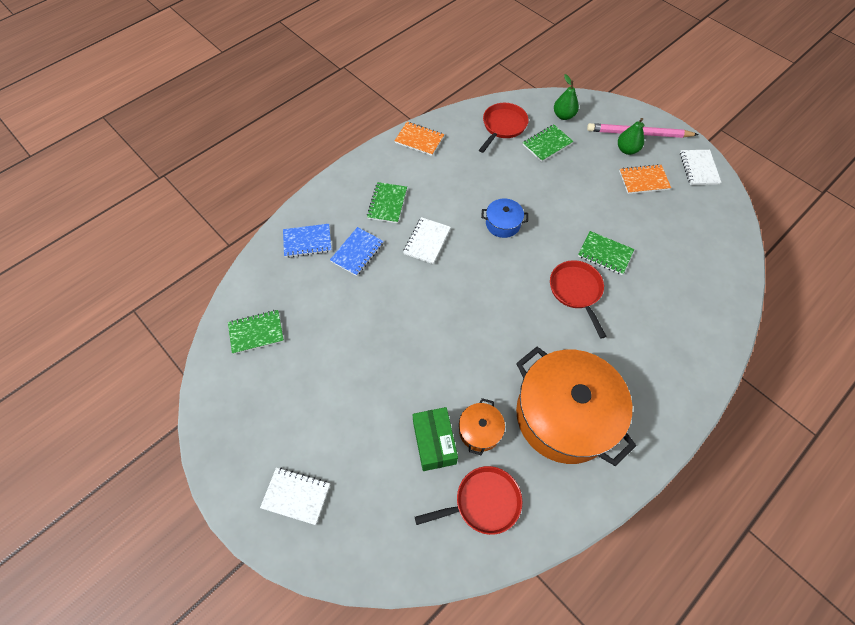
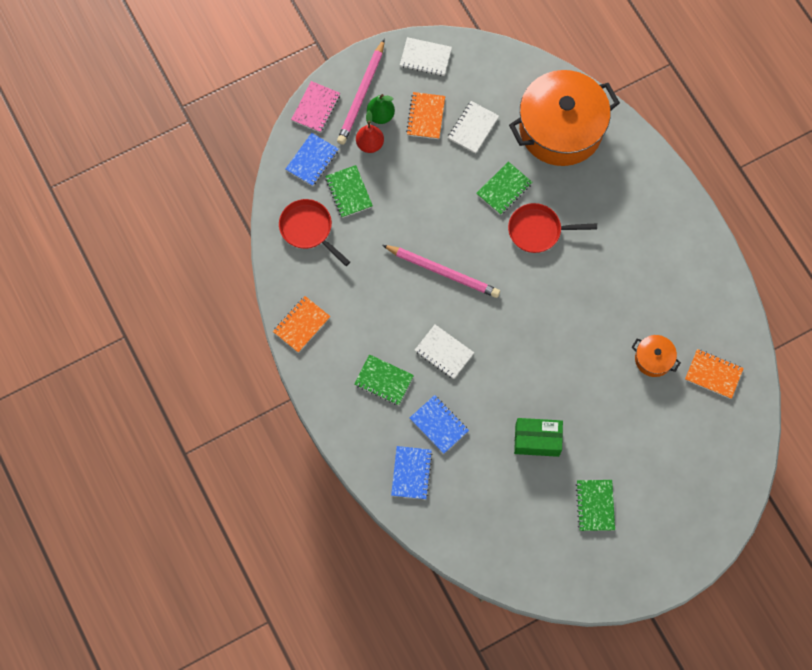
camera: 75 degrees left, 10 degrees up
(256, 332) = (508, 540): green notebook -> green notebook (595, 505)
(296, 496) = (676, 525): white notebook -> white notebook (473, 128)
(434, 443) = (655, 400): green box -> green box (537, 440)
(483, 502) = (713, 374): red pan -> orange notebook
(503, 224) = (442, 272): blue pot -> pink pencil
(563, 116) = (312, 160): green pear -> blue notebook
(564, 415) = (656, 285): orange pot -> orange pot (560, 129)
(597, 148) = (370, 144): none -> red pear
(610, 108) = (316, 108): none -> pink notebook

